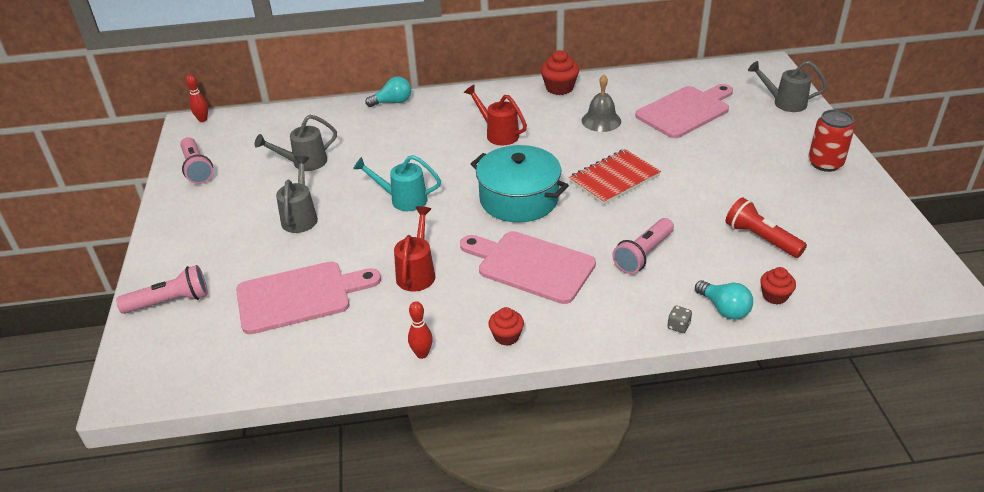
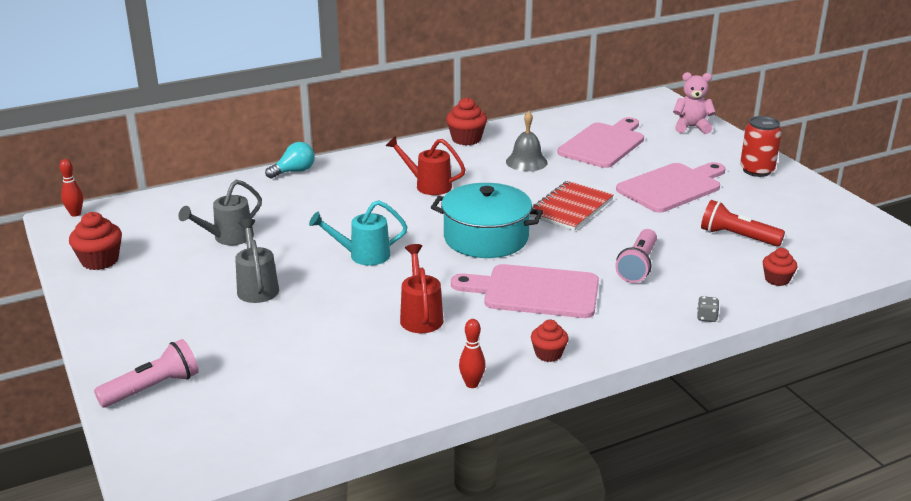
camera: 20 degrees left, 10 degrees down
(196, 169) = (100, 260): pink flashlight -> red cupcake
(300, 296) = (304, 357): pink cutting board -> pink cutting board (672, 187)
(724, 309) = (739, 297): turquoise light bulb -> none
(785, 103) = (691, 127): grey watering can -> pink teddy bear

